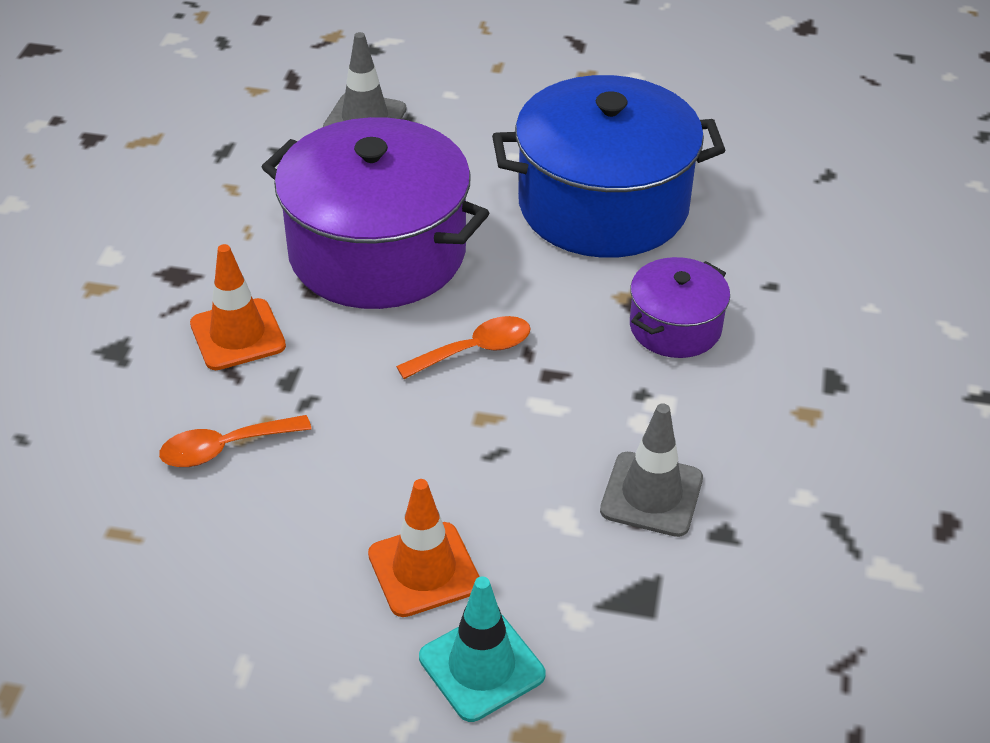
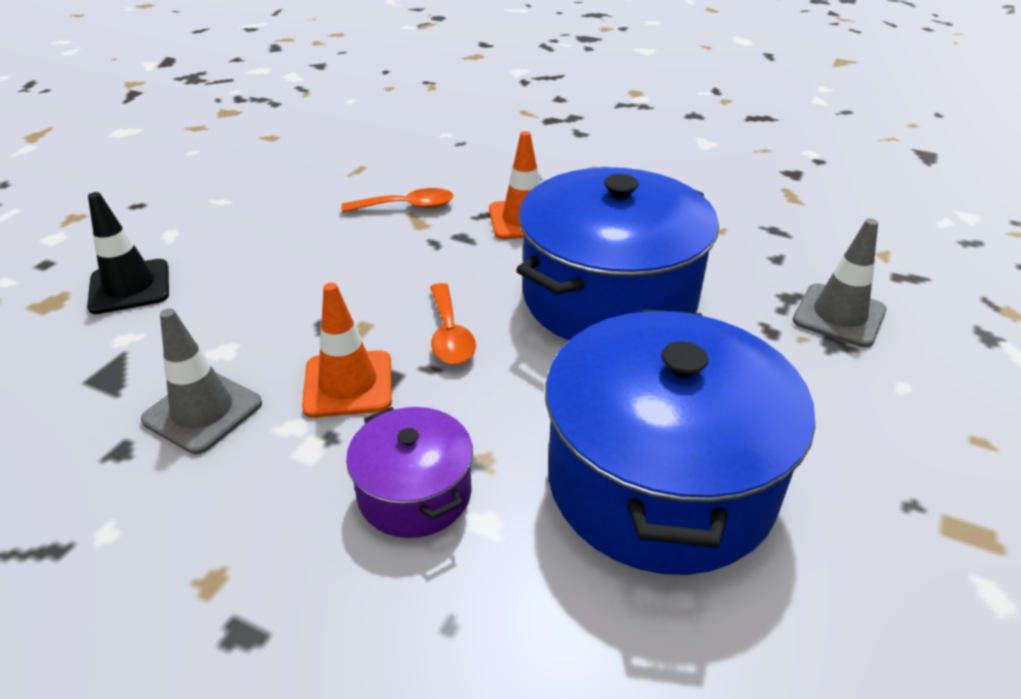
camera: 105 degrees right, 5 degrees down
(224, 448) = (407, 207): orange spoon -> orange spoon turned 90 degrees clockwise
(377, 252) = (609, 297): purple pot -> blue pot
(424, 569) = (232, 274): orange traffic cone -> orange traffic cone (348, 384)
(481, 666) = (130, 287): turquoise traffic cone -> black traffic cone

